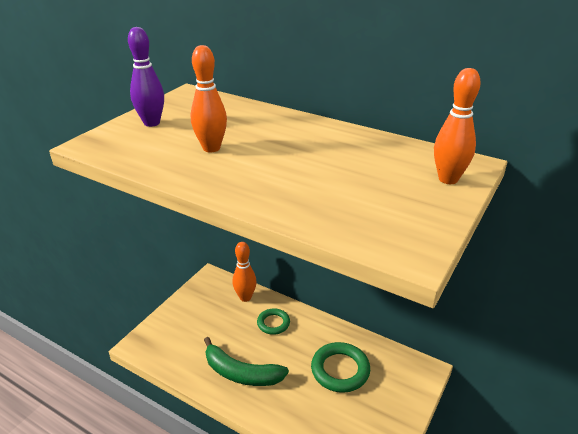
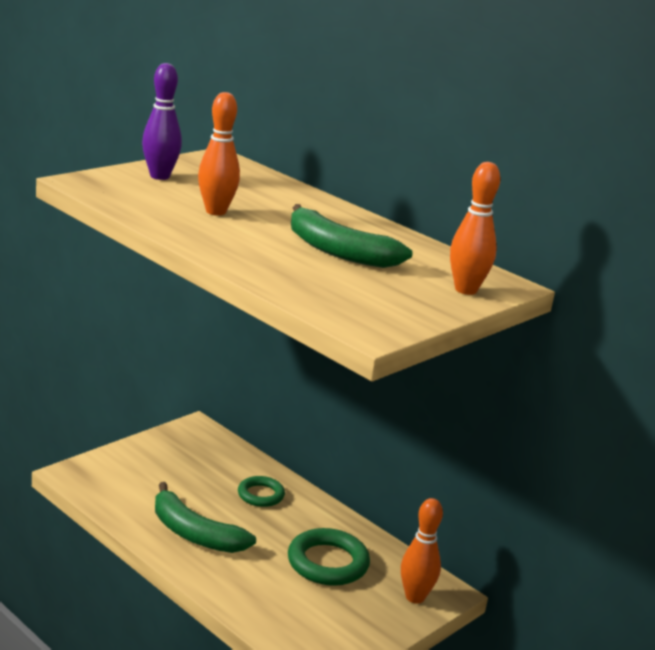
camera: 10 degrees right, 10 degrees down
(245, 297) = (234, 459): orange bowling pin -> orange bowling pin (415, 597)
(328, 165) = (338, 251): none -> green banana

